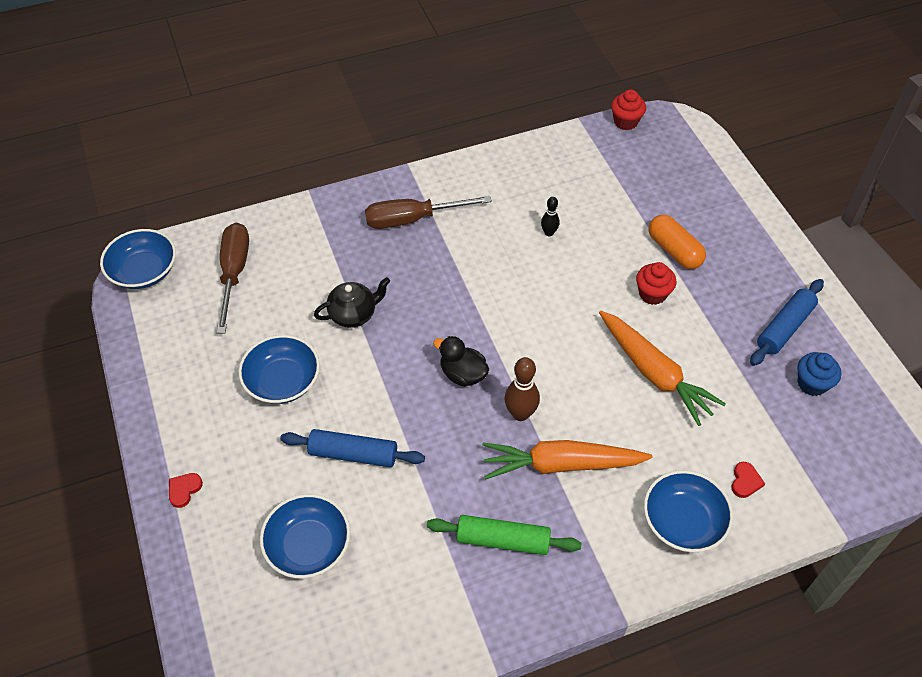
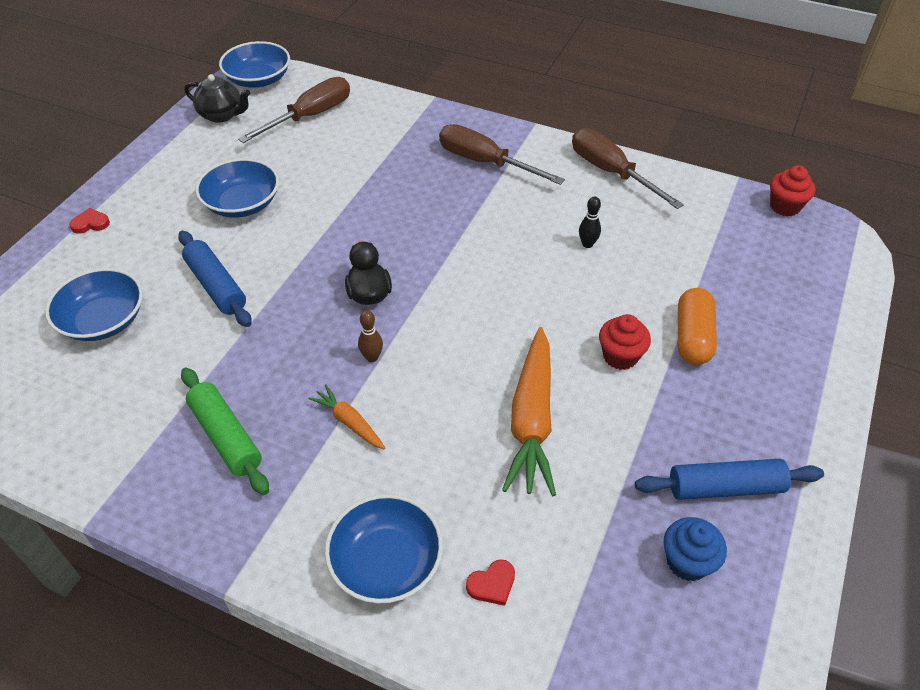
camera: 45 degrees right, 5 degrees down
(354, 314) = (350, 196): black teapot -> black teapot (222, 115)
(501, 168) = (611, 172): none -> brown screwdriver
(520, 414) = (372, 357): brown bowling pin -> brown bowling pin, size x0.60
(561, 464) = (349, 422): orange carrot -> orange carrot, size x0.50

